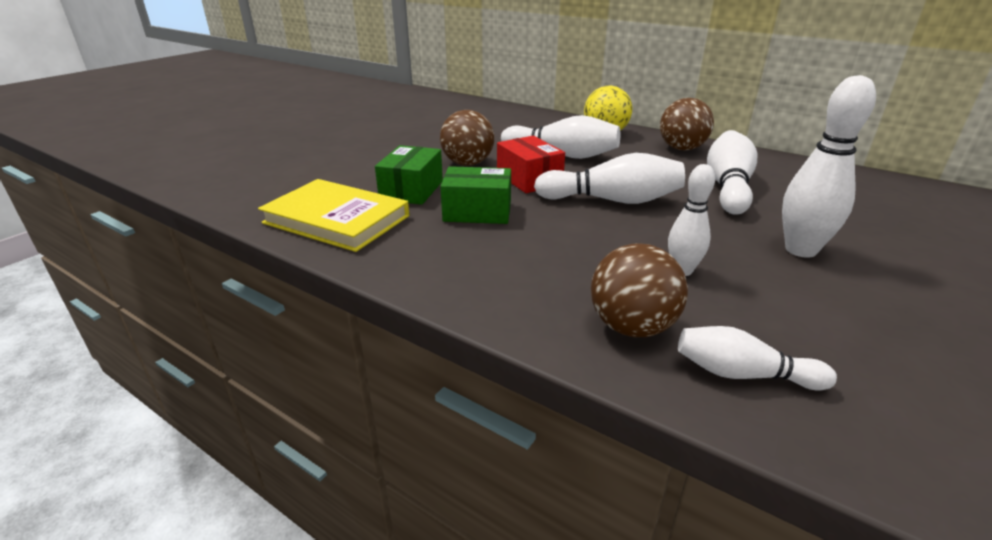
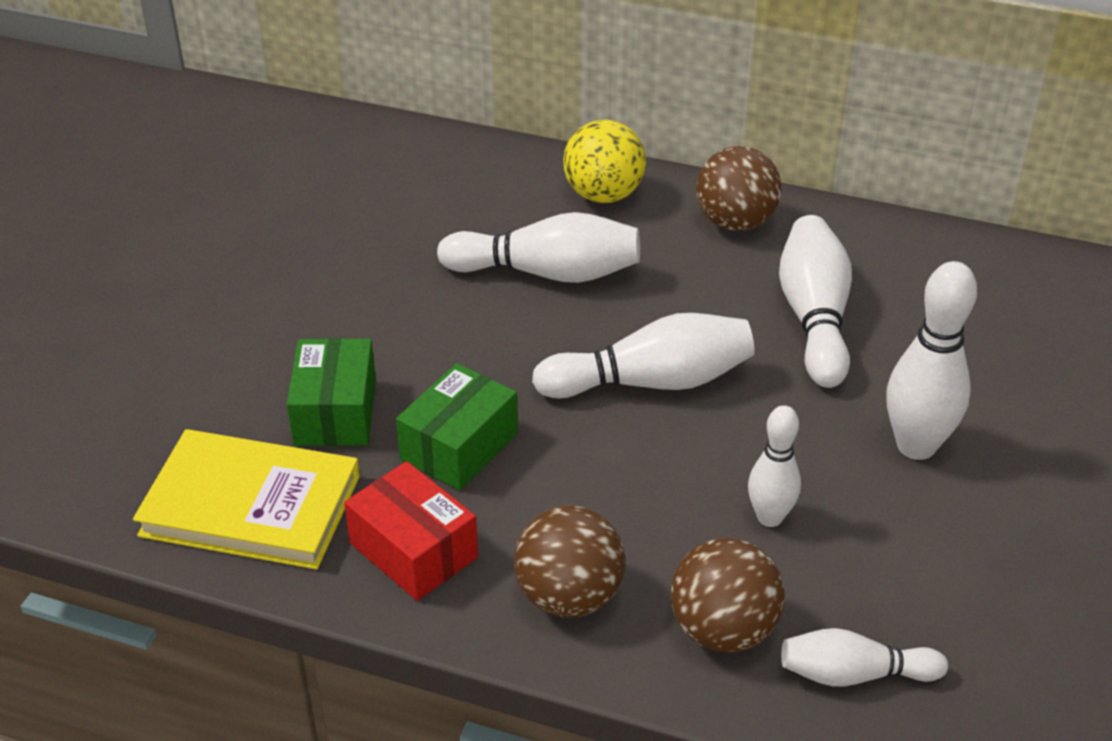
camera: 15 degrees left, 10 degrees up
(467, 164) = (398, 325): brown ball -> brown ball (569, 596)
(477, 211) = (459, 446): green box -> green box turned 45 degrees counterclockwise
(529, 179) = (512, 350): red box -> red box (414, 550)

